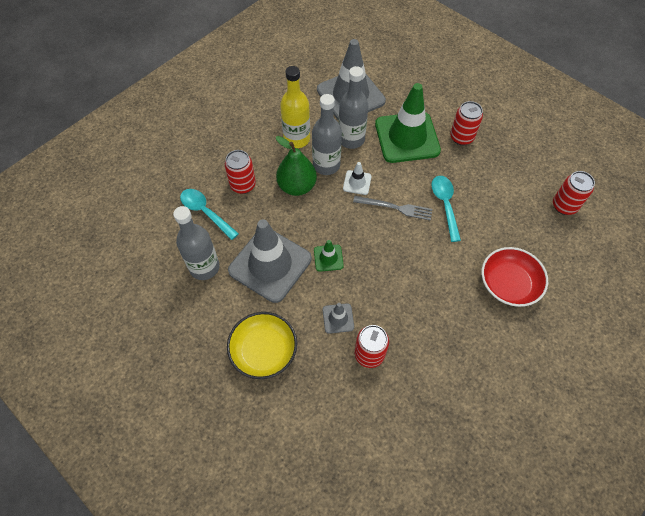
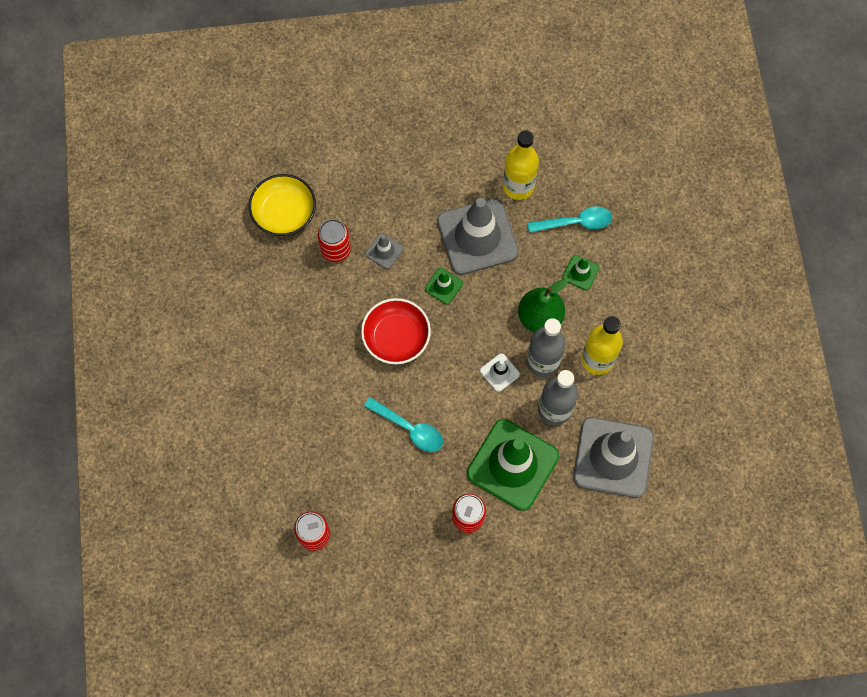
camera: 130 degrees right, 10 degrees up
(204, 267) = (518, 186): grey bottle -> yellow bottle
(243, 185) = (580, 273): red can -> green traffic cone
(264, 350) = (406, 179): yellow bowl -> yellow bowl (284, 212)
(395, 208) = (444, 382): grey fork -> none
(509, 284) = (293, 408): red bowl -> red bowl (396, 337)

